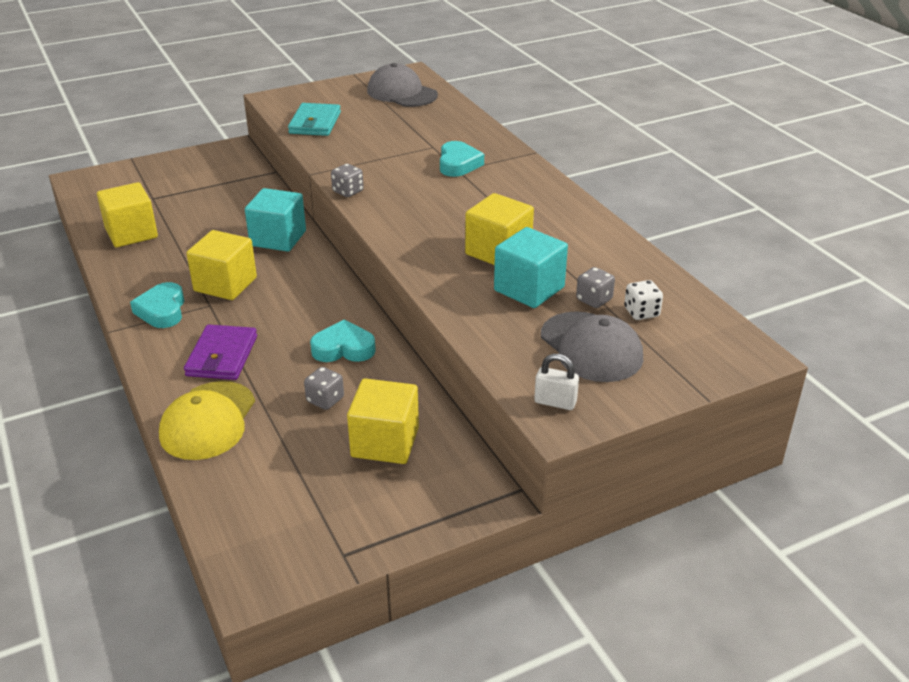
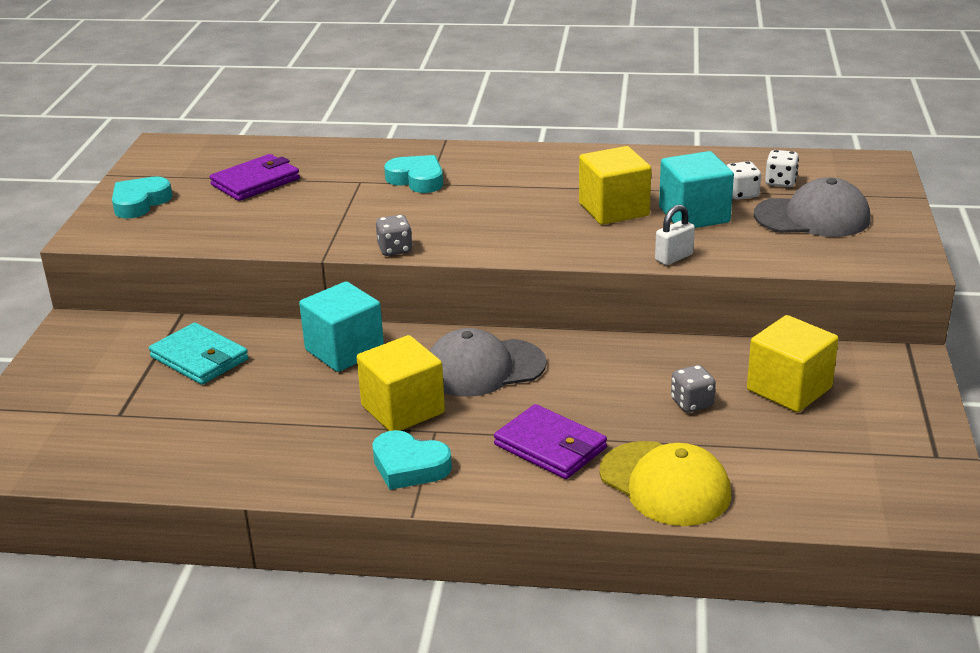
camera: 55 degrees left, 5 degrees down
(131, 233) = (192, 450): yellow cube -> none
(315, 123) = (200, 227): turquoise wallet -> turquoise wallet (199, 358)
(343, 348) = (612, 369): turquoise heart -> turquoise heart (140, 203)
(393, 116) = (255, 182): none -> purple wallet
(402, 93) = (206, 162): grey cap -> grey cap (484, 368)
(555, 402) = (879, 255): white padlock -> white padlock (674, 257)
(594, 300) = (741, 194): grey dice -> white dice

